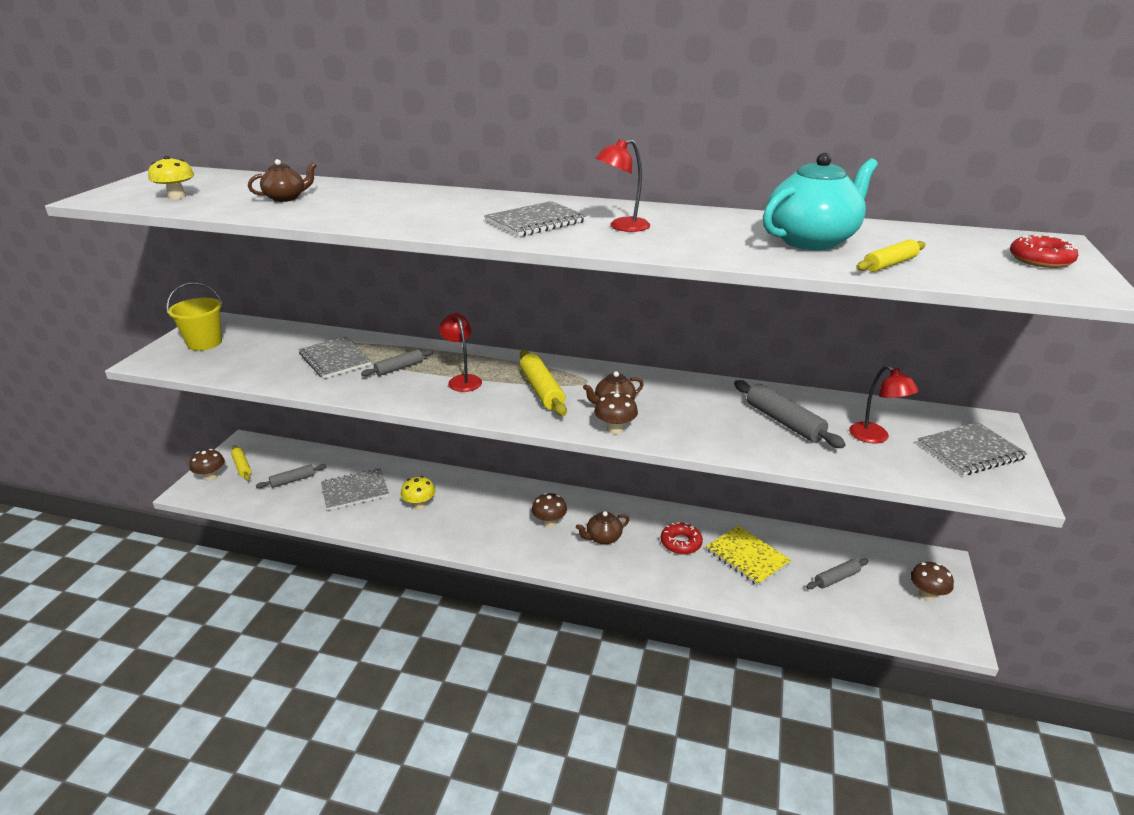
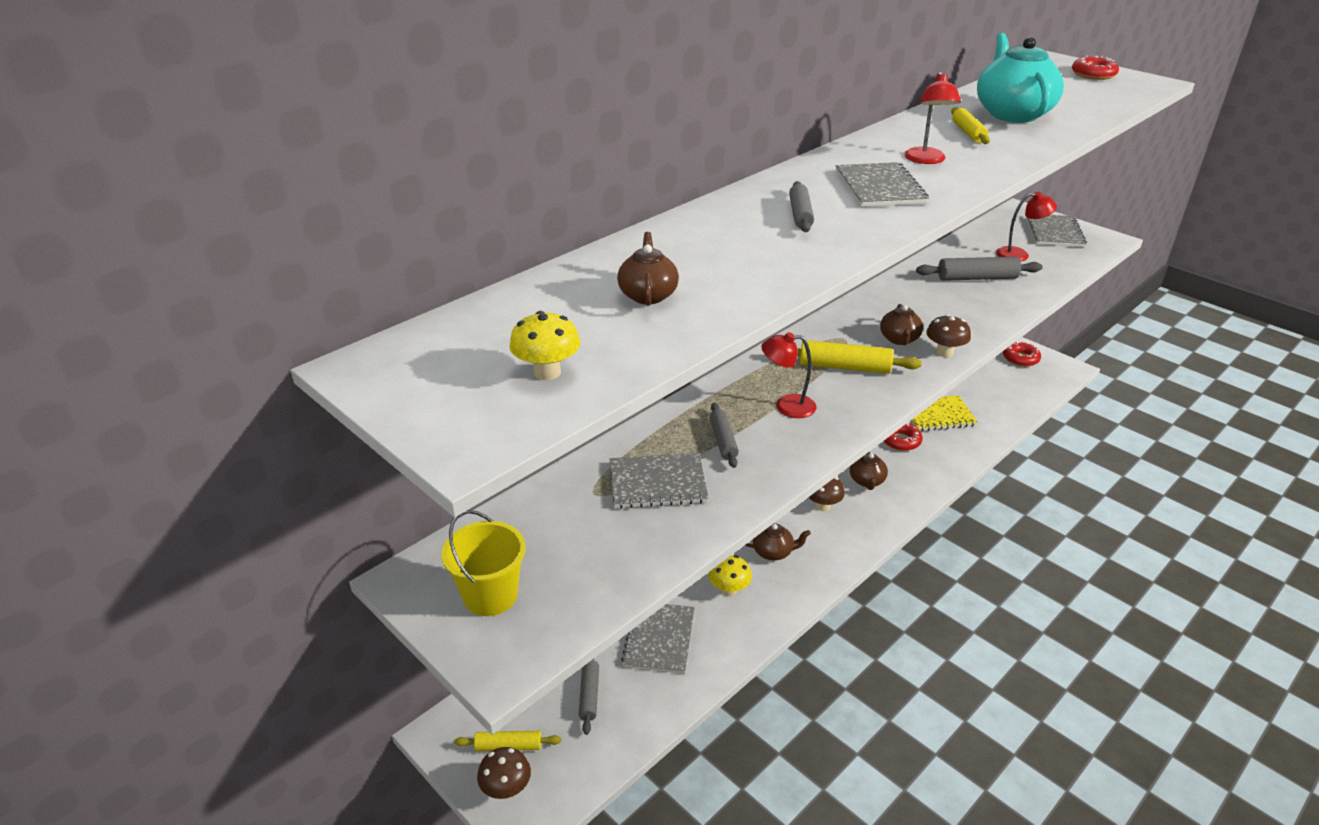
camera: 60 degrees left, 5 degrees up
(474, 513) = (773, 552): none -> brown teapot
(836, 578) = (985, 386): grey rolling pin -> grey rolling pin (800, 214)
(889, 264) = (1080, 109): yellow rolling pin -> yellow rolling pin (968, 132)
(926, 594) = (1020, 358): brown mushroom -> red donut

